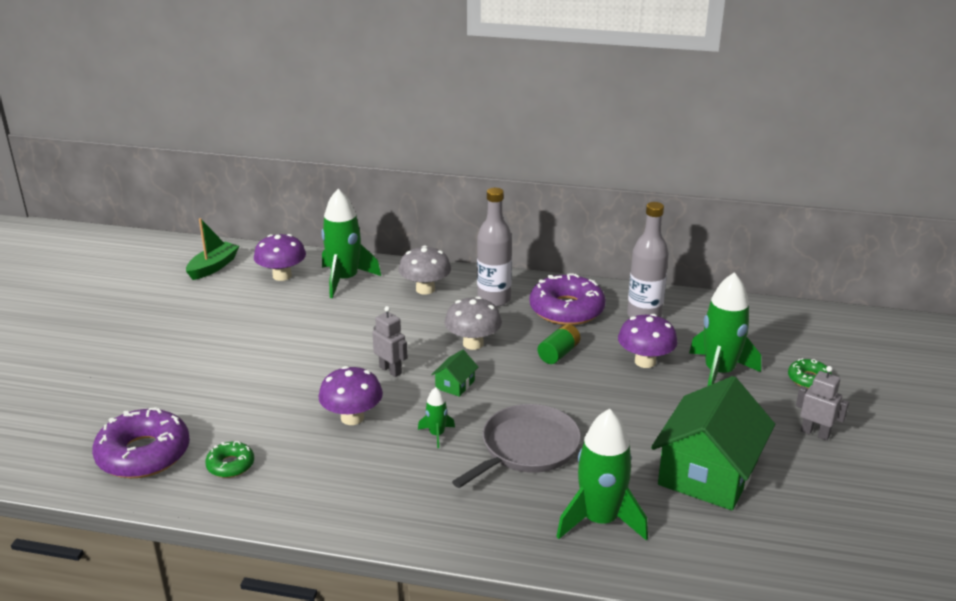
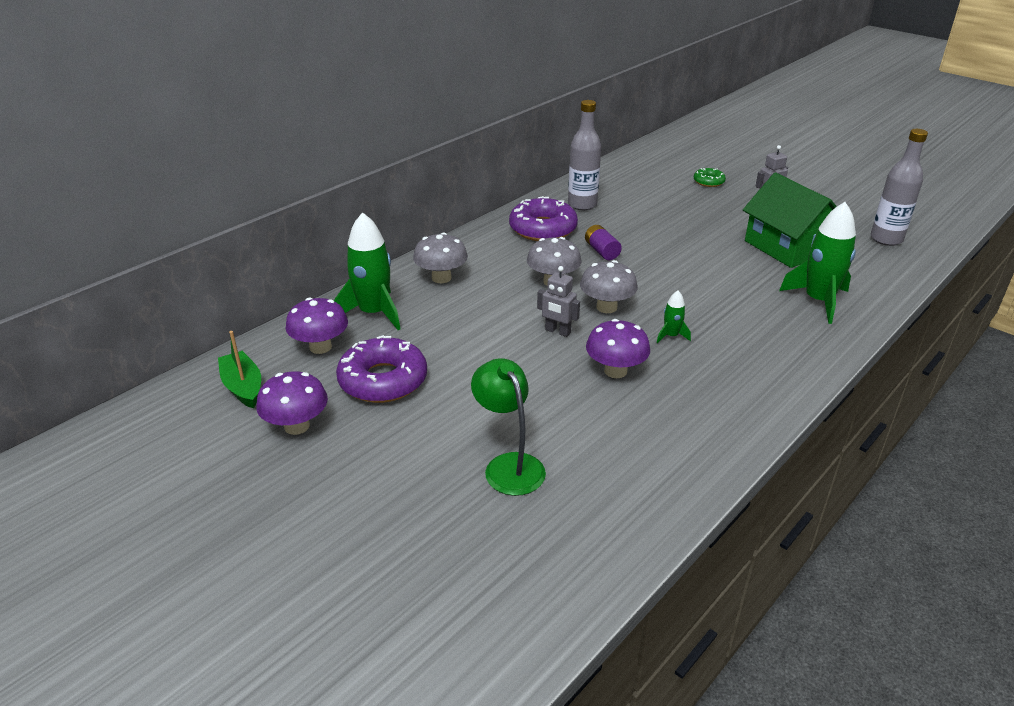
camera: 60 degrees left, 5 degrees up
(143, 454) = (582, 518): purple donut -> purple donut (383, 380)
(188, 402) = (509, 465): none -> green lamp
(230, 465) = (641, 460): green donut -> none
(390, 370) = (557, 331): grey robot -> grey robot turned 135 degrees counterclockwise
(455, 384) = (606, 307): green house -> grey mushroom
(494, 299) = (494, 253): grey bottle -> grey bottle (886, 239)
(526, 448) = (716, 303): grey pan -> none
(558, 353) = (602, 251): green battery -> purple battery
(645, 361) = (642, 224): purple mushroom -> purple mushroom (297, 426)
(719, 372) = (677, 205): green rocket -> none

